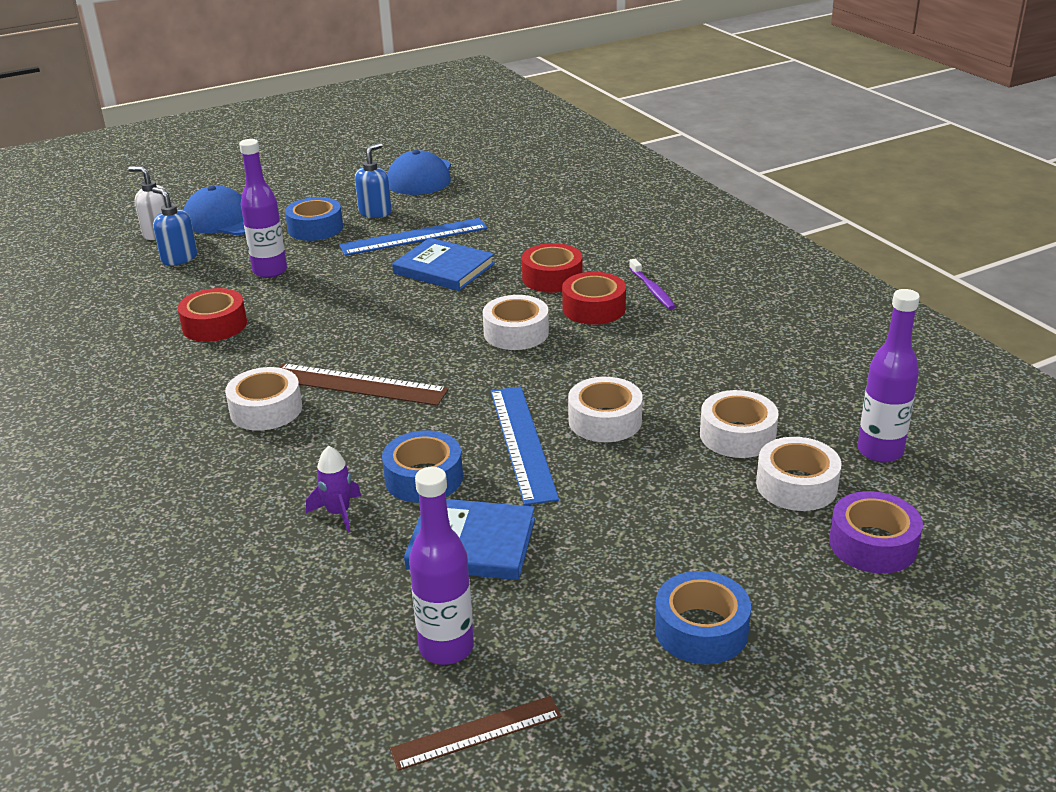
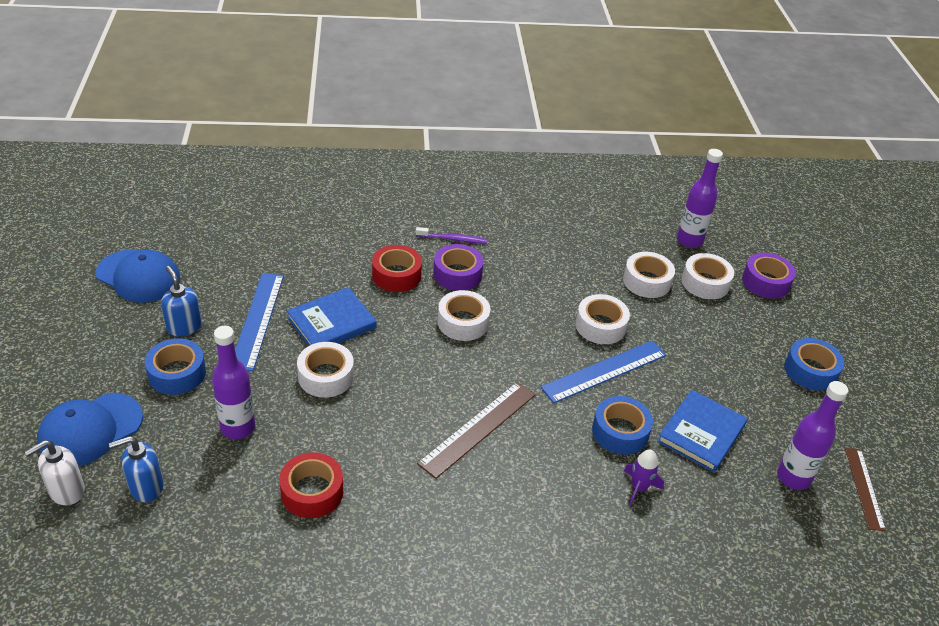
camera: 70 degrees left, 10 degrees up
(266, 409) = (480, 492): white tape -> white tape (326, 376)
(522, 442) = (604, 371): blue ruler -> blue ruler turned 45 degrees counterclockwise
(594, 308) = (457, 274): red tape -> purple tape

